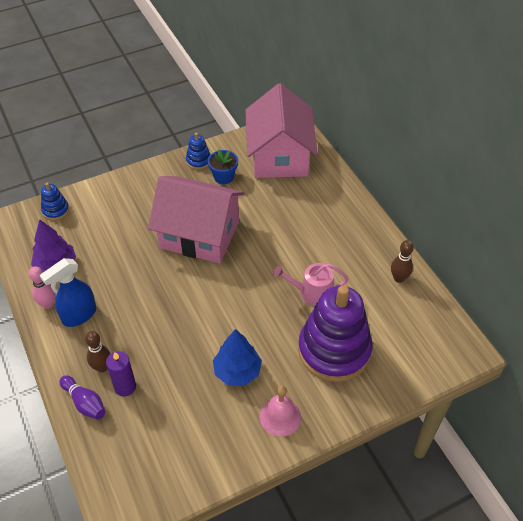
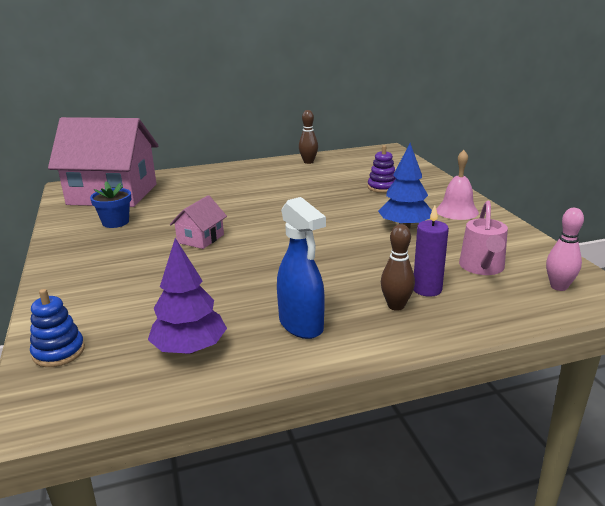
camera: 80 degrees left, 25 degrees down
(48, 304) = (269, 355): pink bowling pin -> pink bowling pin (558, 287)
(85, 402) = (454, 319): purple bowling pin -> none
(198, 161) = (71, 235): blue stacking toy -> none
(199, 235) = (200, 239): pink house -> pink house, size x0.43
(312, 293) = (312, 191): pink watering can -> pink watering can (482, 267)
(334, 350) = (382, 187): purple stacking toy -> purple stacking toy, size x0.43

